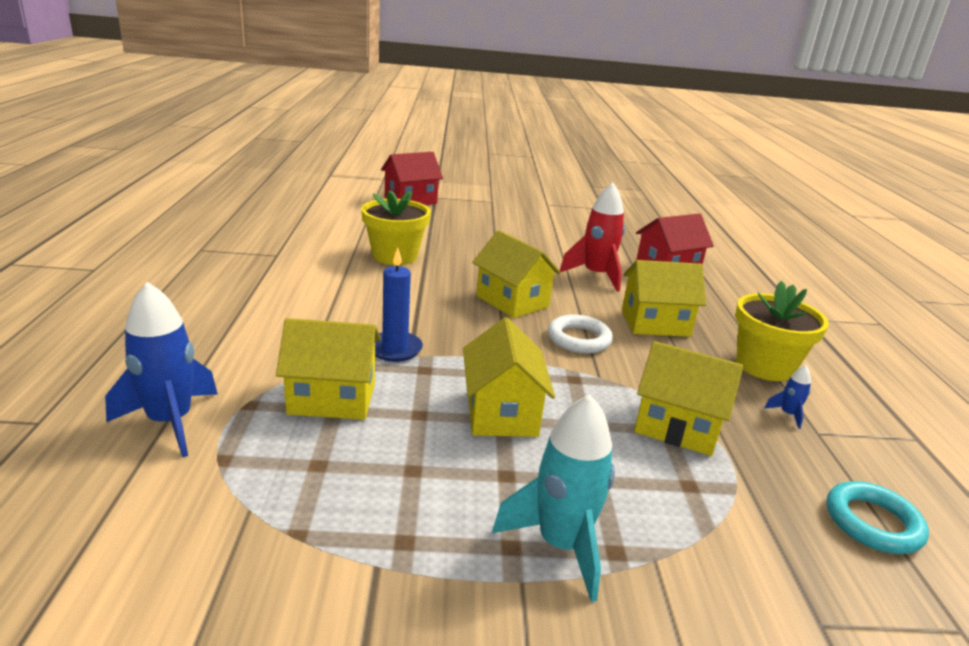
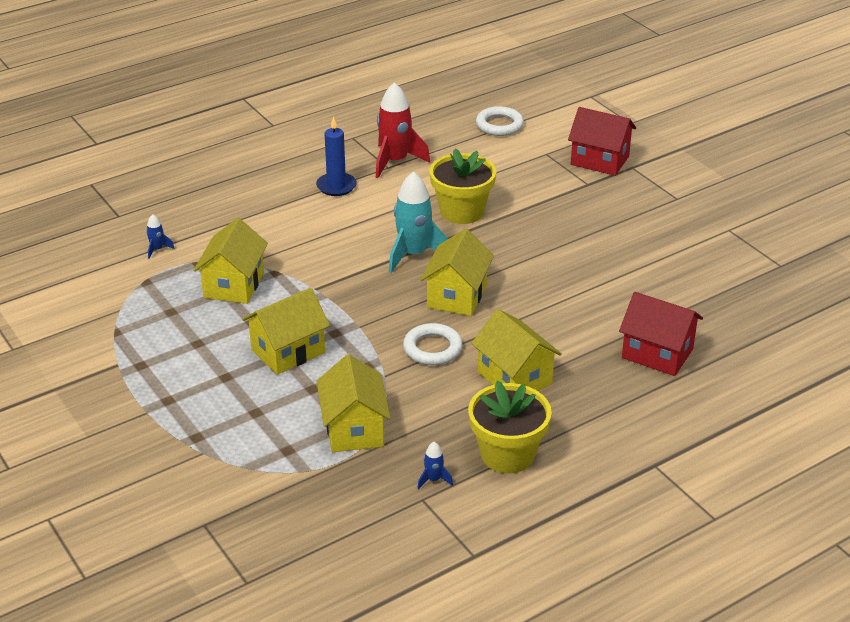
camera: 60 degrees right, 10 degrees up
(170, 422) = (157, 249): blue rocket -> blue rocket, size x0.44
(305, 205) = (499, 125): none -> white ring
(332, 398) = (234, 285): yellow house -> yellow house turned 45 degrees clockwise
(395, 349) = (316, 279): blue candle -> blue candle (336, 186)
(560, 544) = (184, 416): turquoise rocket -> turquoise rocket (413, 254)
(596, 276) = (574, 319): red rocket -> red rocket (395, 161)
(872, 523) = (324, 537): turquoise ring -> none

